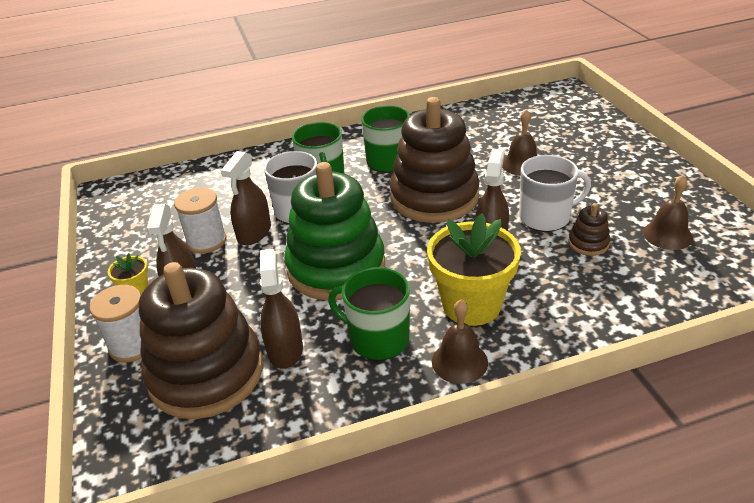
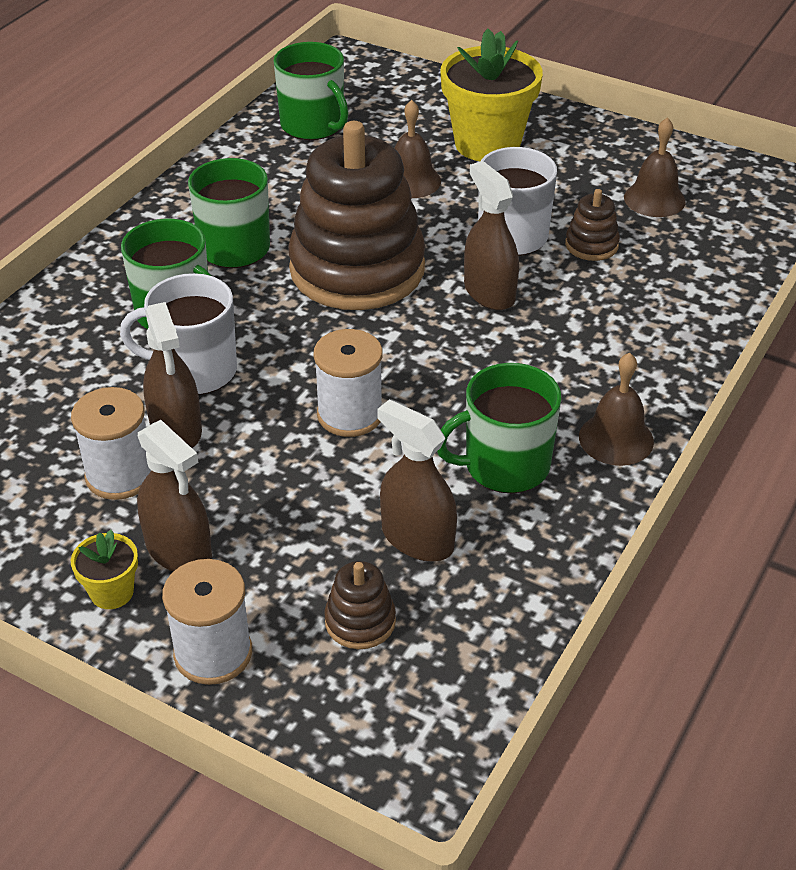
camera: 45 degrees left, 5 degrees up
(206, 373) = (360, 621): brown stacking toy -> brown stacking toy, size x0.40
(336, 267) = (350, 414): green stacking toy -> white spool
(471, 305) = (556, 374): yellow flower pot -> yellow flower pot (487, 144)
(503, 117) = (313, 125): none -> green mug

